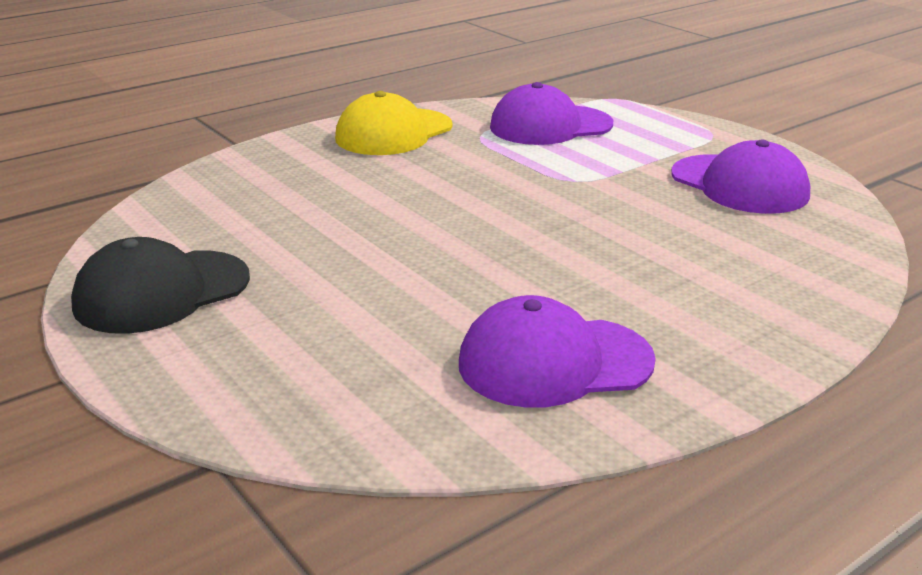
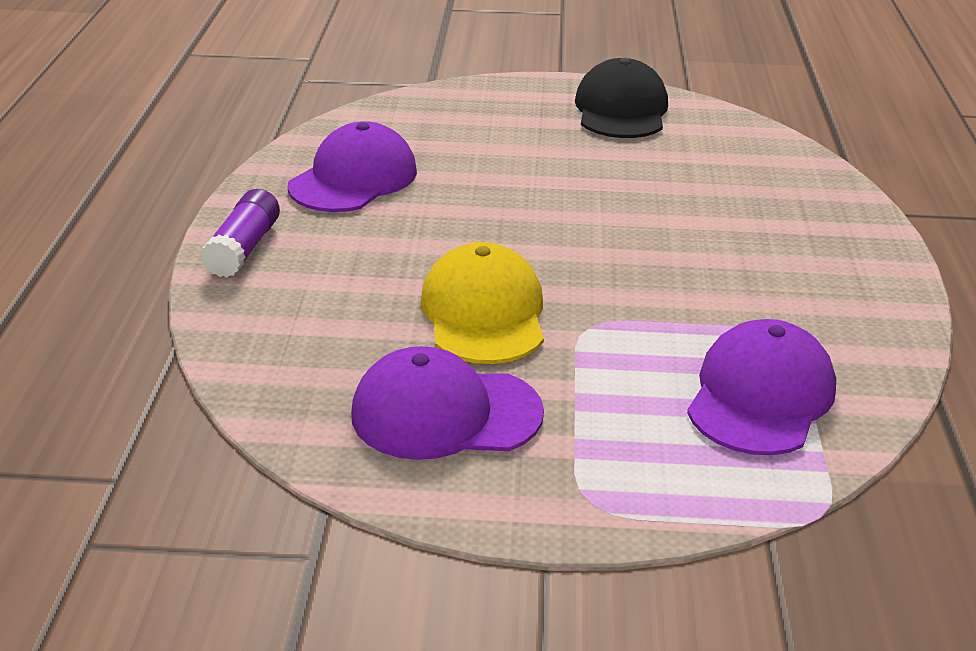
camera: 130 degrees right, 5 degrees up
(393, 133) = (844, 291): yellow cap -> yellow cap (484, 313)
(764, 345) = (244, 249): none -> purple glue stick

